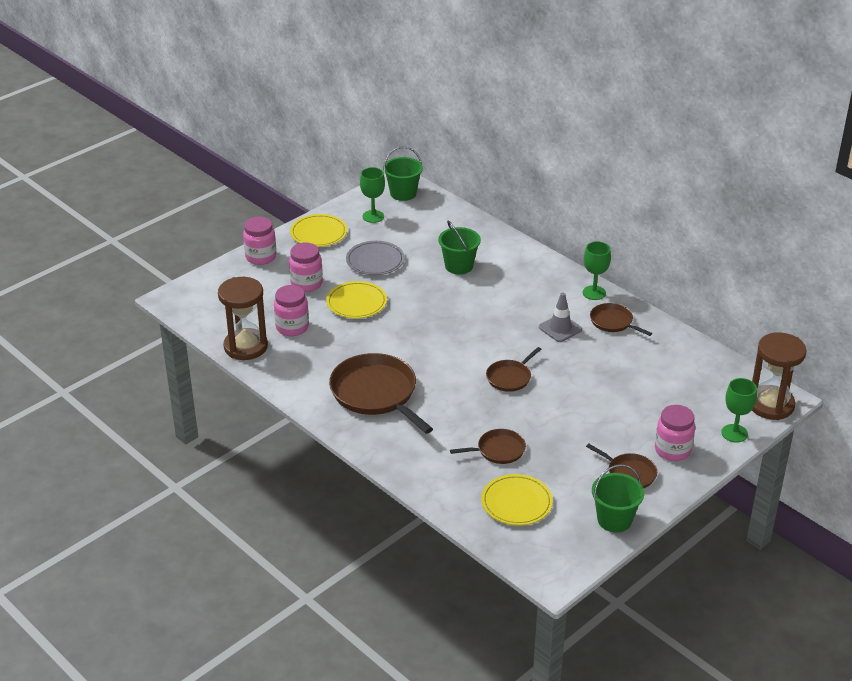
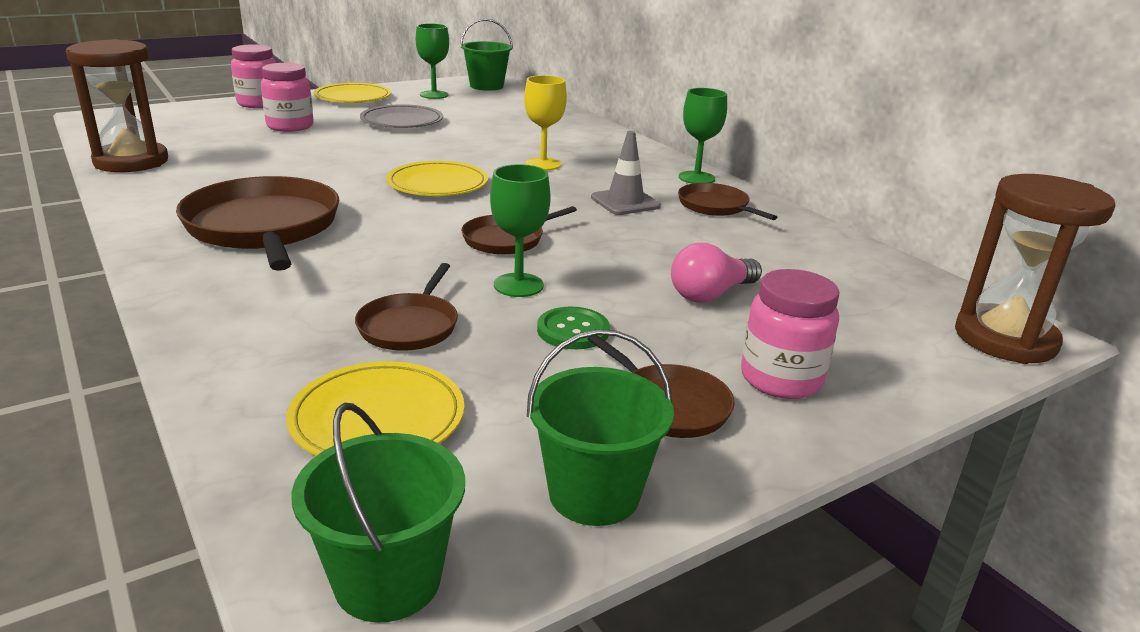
camera: 10 degrees right, 10 degrees down
(292, 327) = (222, 154): pink jar -> none
(356, 303) = (338, 147): yellow plate -> yellow plate (437, 184)
(459, 266) = (511, 137): green bucket -> green bucket (387, 580)
(495, 296) = (543, 164): none -> yellow goblet
(498, 450) = (410, 326): brown pan -> brown pan turned 105 degrees clockwise
(573, 438) = (573, 330): none -> green button
(629, 400) = (710, 294): none -> pink light bulb
(734, 433) = (925, 371): green goblet -> green goblet (518, 285)

